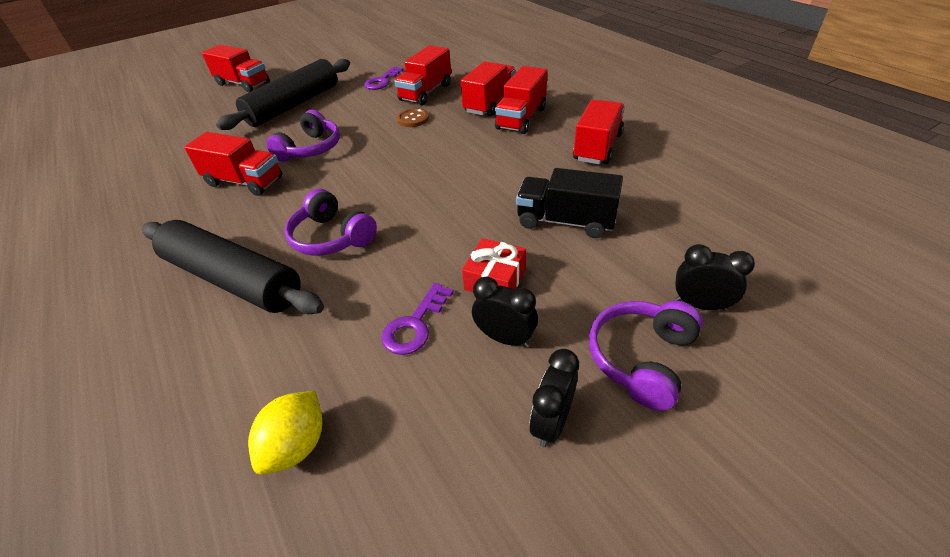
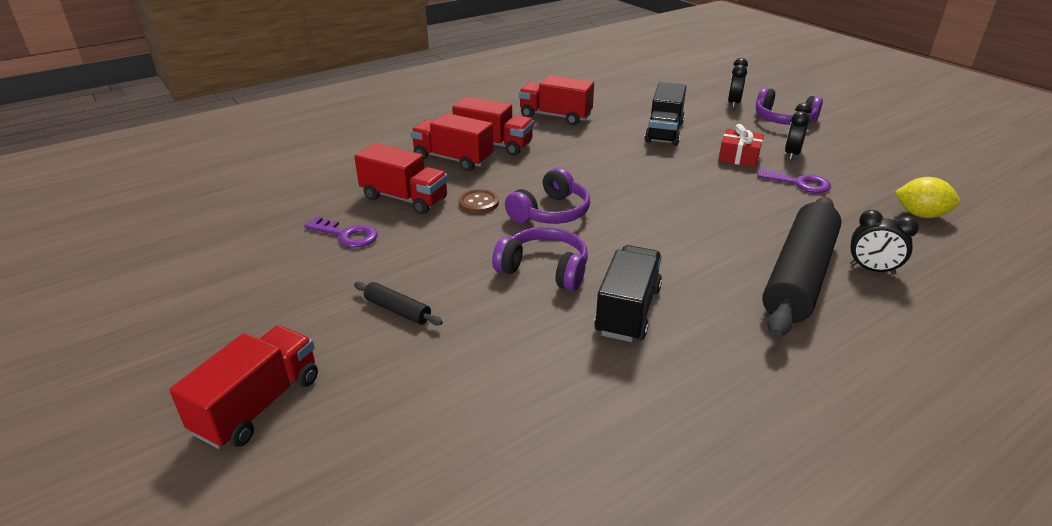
camera: 95 degrees left, 10 degrees down
(244, 182) = (627, 311): red truck -> black truck
(294, 105) = (398, 310): black rolling pin -> black rolling pin, size x0.41
(331, 237) = (716, 229): purple headphones -> purple headphones (550, 213)
(551, 422) = (842, 143): black clock -> black clock (872, 270)

